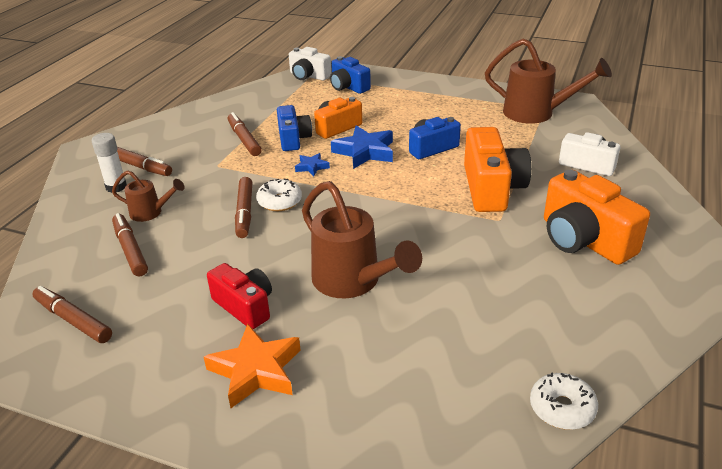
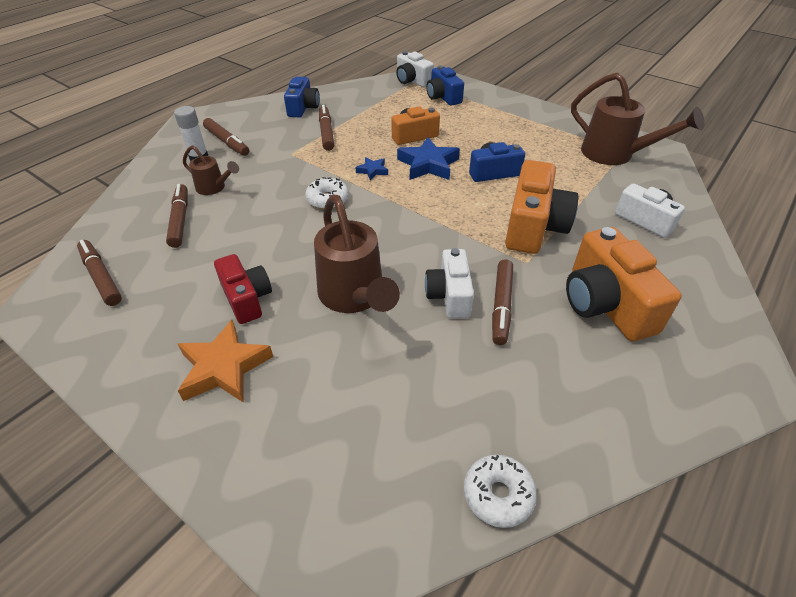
camera: 15 degrees right, 10 degrees up
(245, 212) = (292, 204): brown marker -> brown marker (501, 305)
(293, 139) = (369, 140): blue camera -> blue camera (303, 108)
(442, 262) = (449, 295): none -> white camera

